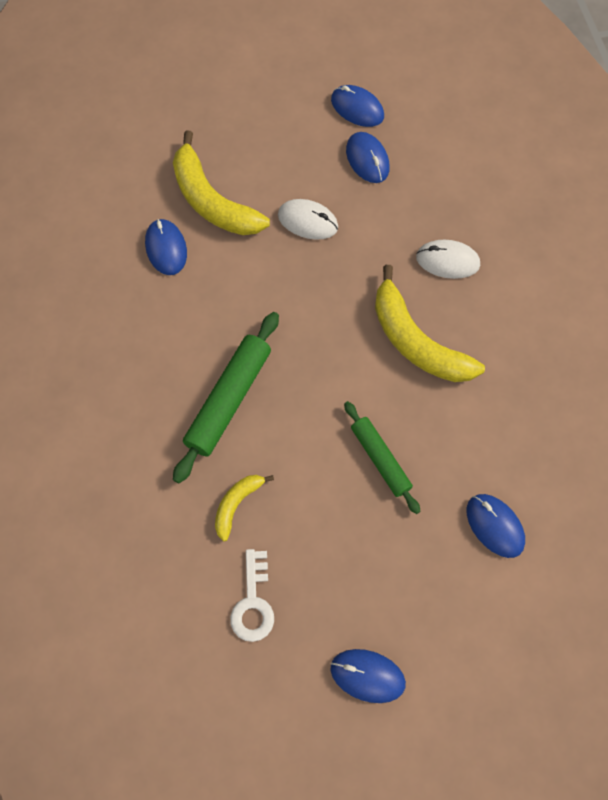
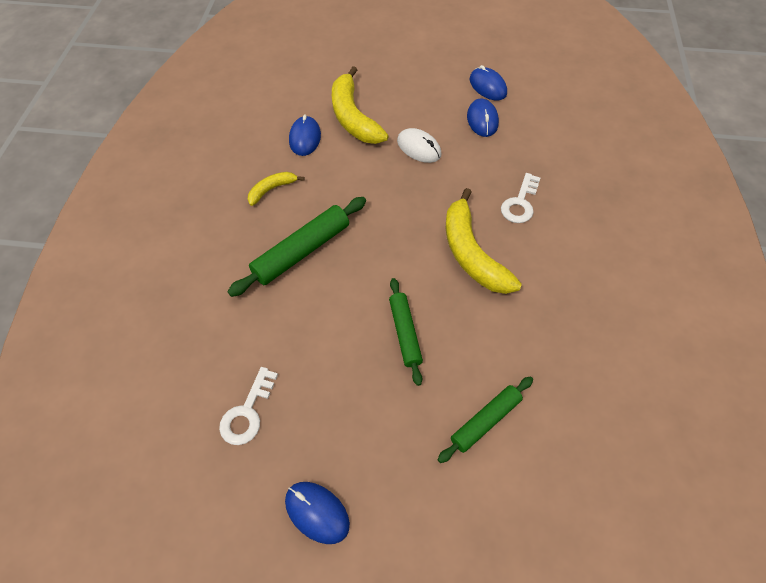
camera: 20 degrees right, 10 degrees down
(237, 504) = (271, 330): yellow banana -> yellow banana (272, 189)
(447, 261) = (520, 203): white mouse -> white key
(495, 526) = (485, 421): blue mouse -> green rolling pin

